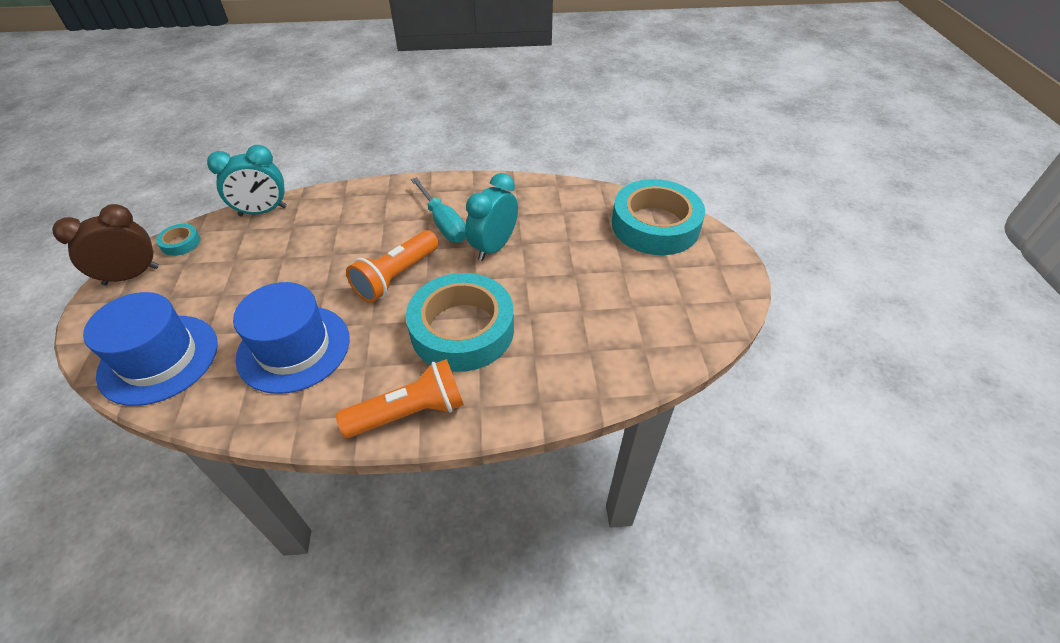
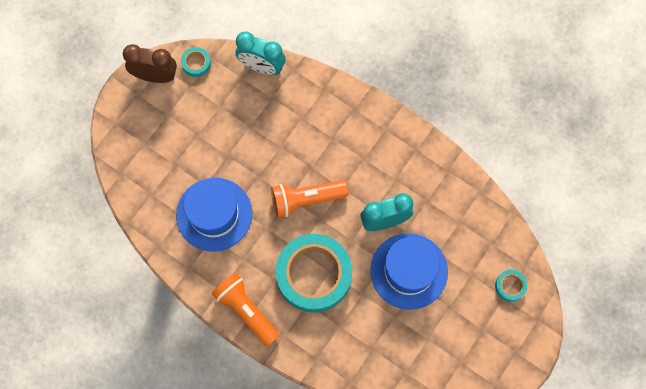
camera: 40 degrees right, 25 degrees up
(159, 359) = (141, 166): blue hat -> blue hat (409, 271)
(410, 412) = (246, 310): orange flashlight -> orange flashlight turned 150 degrees counterclockwise
(443, 223) = (370, 171): turquoise screwdriver -> none
(655, 225) = (510, 286): turquoise tape -> turquoise tape, size x0.41

